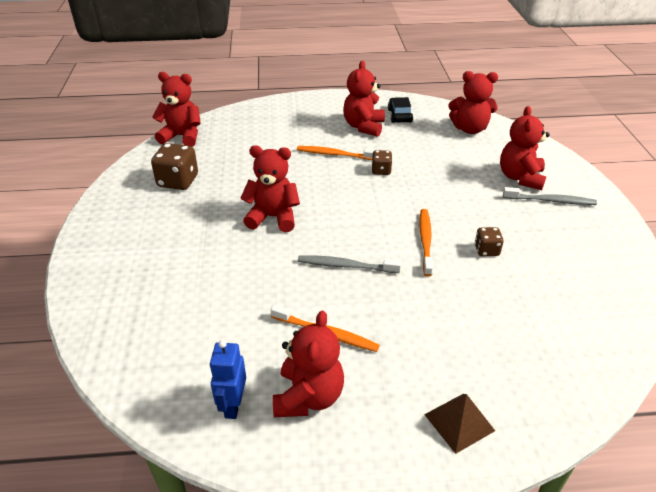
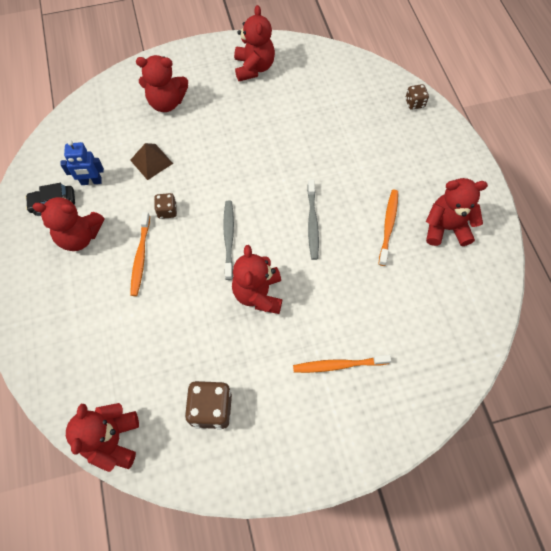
camera: 100 degrees left, 25 degrees up
(233, 405) = (468, 272): blue robot -> blue robot (91, 181)
(425, 240) = (268, 169): orange toothbrush -> orange toothbrush (338, 365)
(459, 422) = (436, 145): brown pyramid -> brown pyramid (151, 161)
(469, 129) = (81, 139): red teddy bear -> red teddy bear (254, 68)
(486, 250) = (272, 128): brown dice -> brown dice (414, 103)
(551, 201) = (198, 84): grey toothbrush -> grey toothbrush (229, 238)

